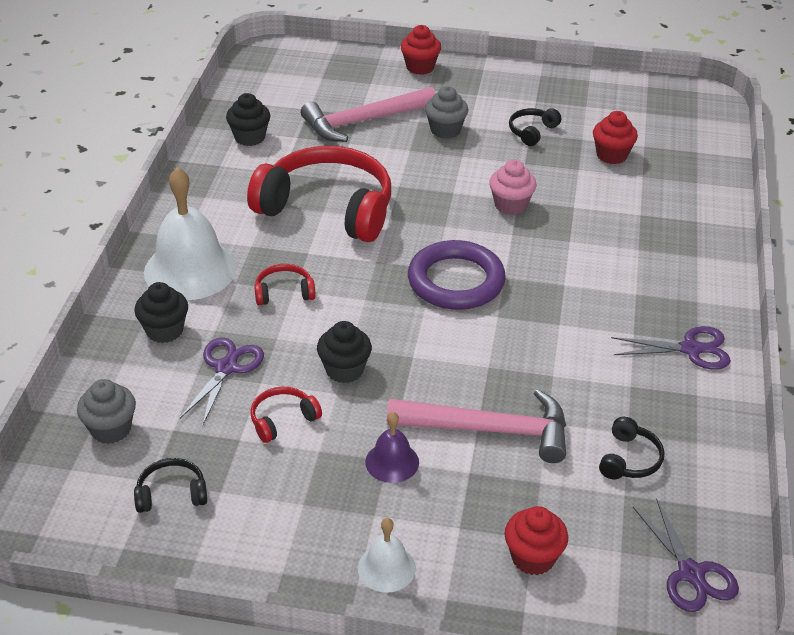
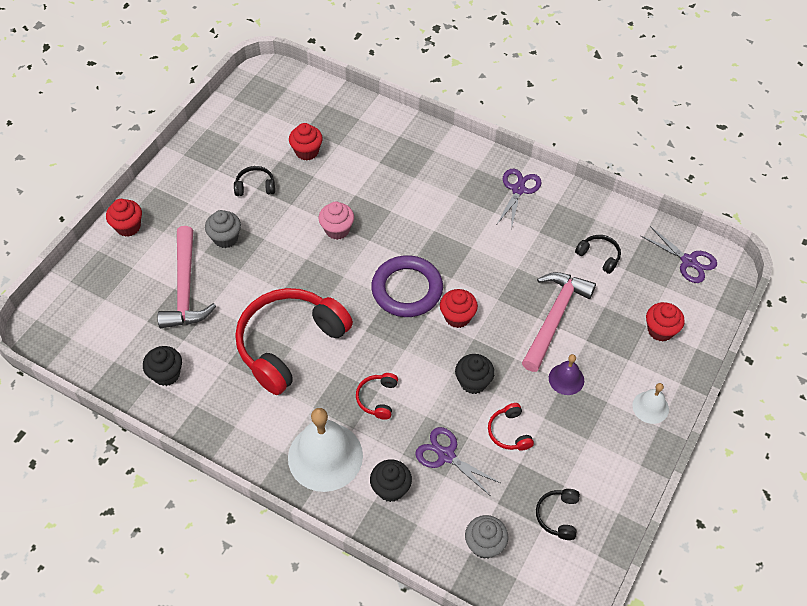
camera: 70 degrees left, 15 degrees up
(438, 334) = (457, 317): none -> red cupcake
(532, 131) = (255, 186): black headphones -> black headphones turned 120 degrees clockwise
(691, 573) = (688, 261): purple scissors -> purple scissors turned 45 degrees clockwise

